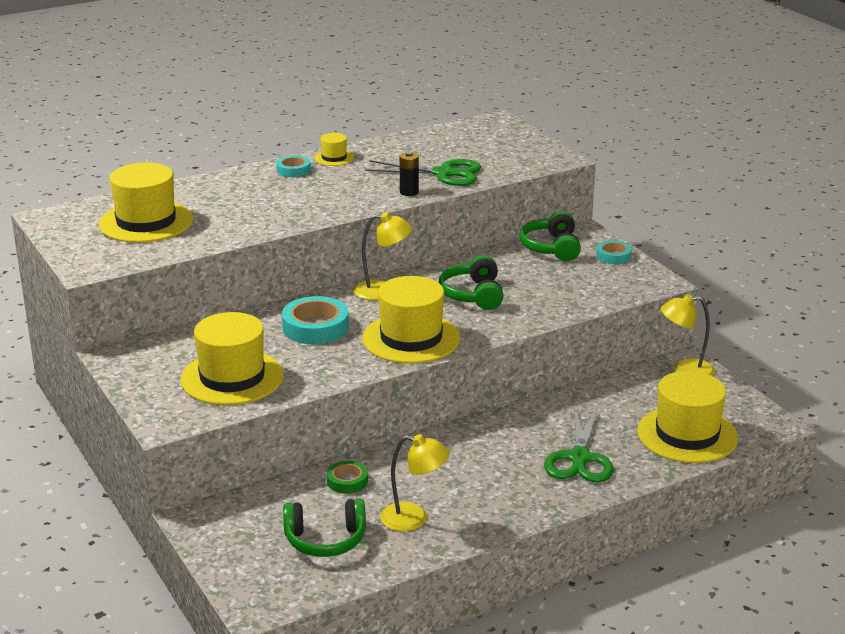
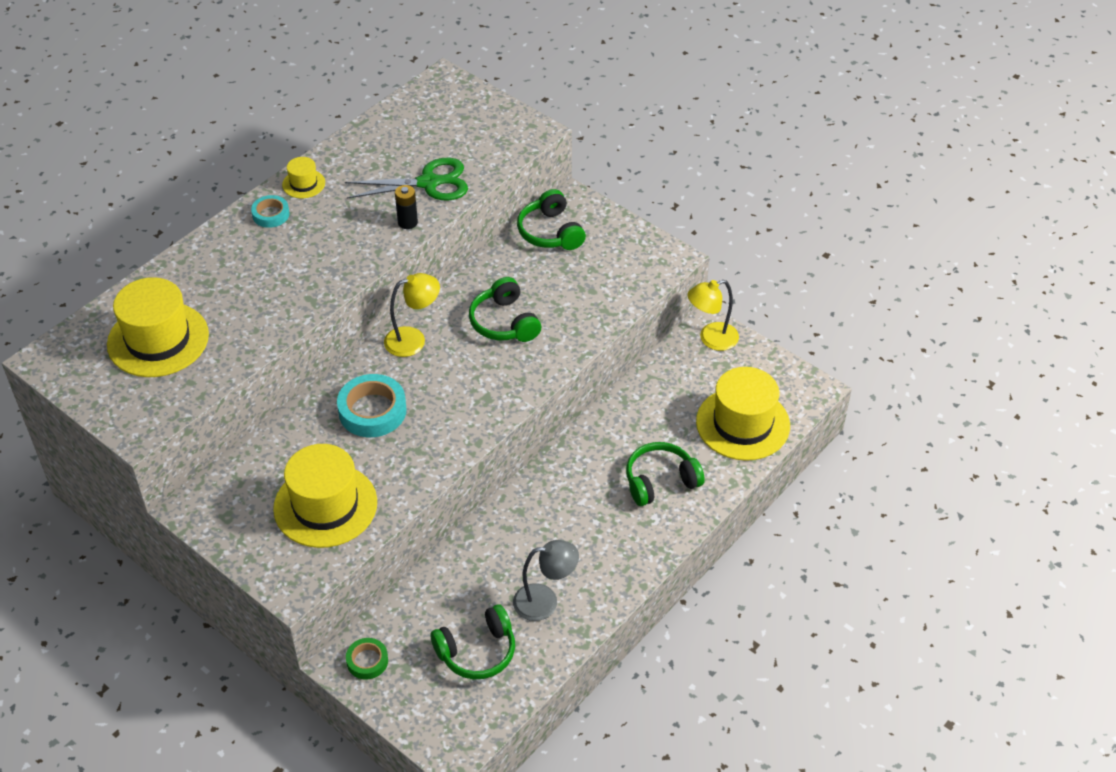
camera: 20 degrees left, 20 degrees up
(347, 481) = (463, 572): green tape -> green tape (367, 661)
(411, 338) = (472, 402): yellow hat -> none
(414, 519) = (545, 601): yellow lamp -> grey lamp
(579, 458) = (660, 481): green scissors -> green headphones
(613, 256) = (614, 230): turquoise tape -> none

